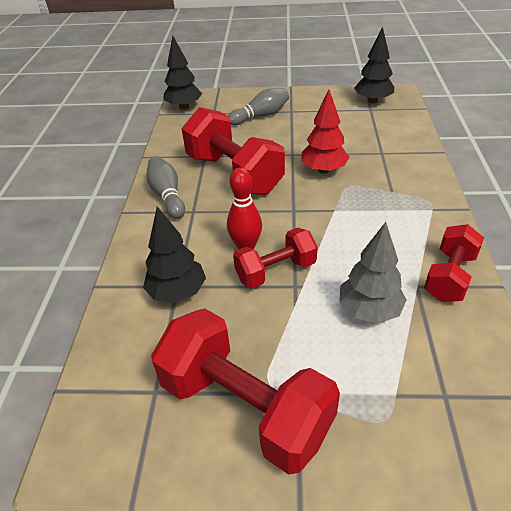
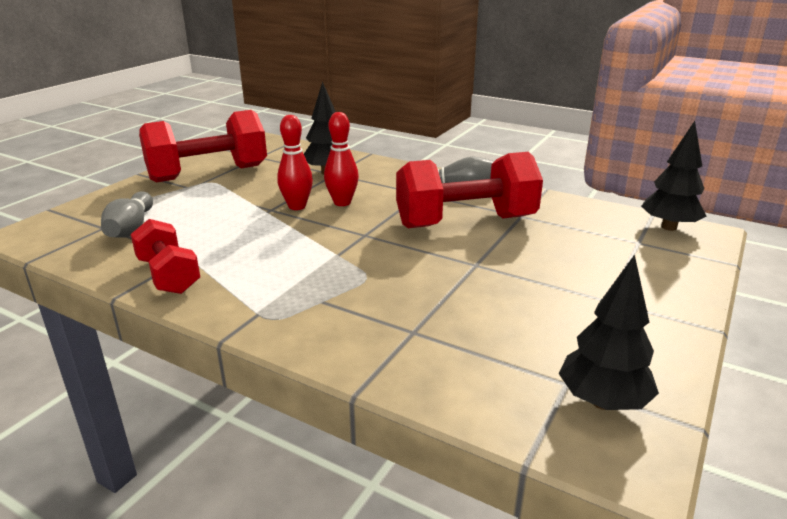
camera: 115 degrees right, 15 degrees down
(260, 116) = (606, 271): grey bowling pin -> grey bowling pin (131, 228)
(275, 271) = (297, 206): red dumbbell -> red bowling pin
(323, 170) = (417, 273): red tree -> none
(369, 310) = (202, 227): grey tree -> none

